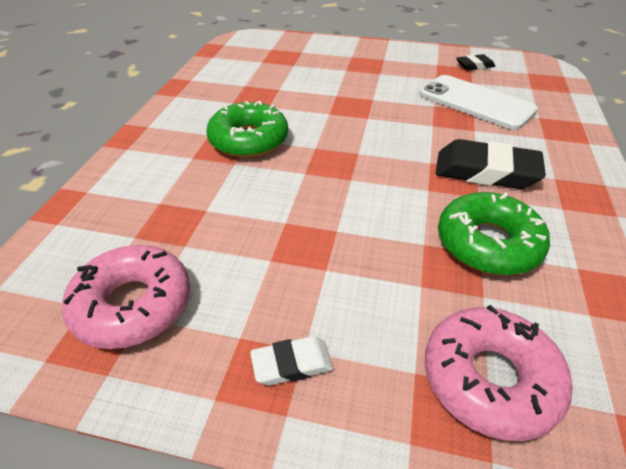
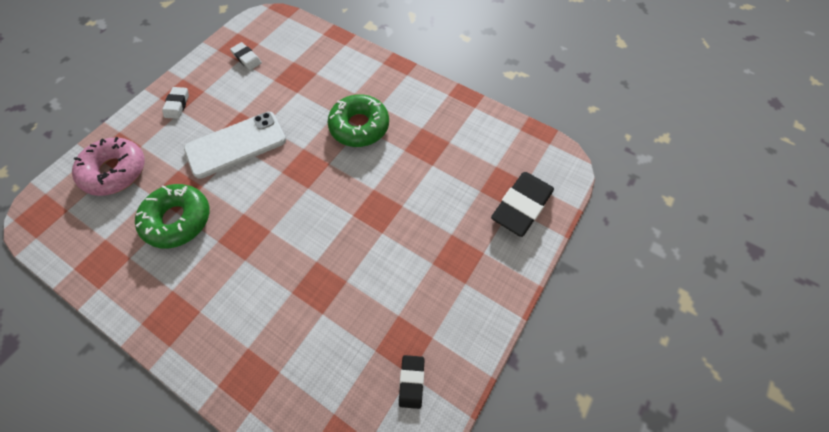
camera: 110 degrees right, 20 degrees up
(133, 305) = (247, 58): pink donut -> white eraser
(475, 102) = (333, 325): white phone -> white phone (236, 144)
(485, 171) = (237, 263): black eraser -> black eraser (521, 206)

